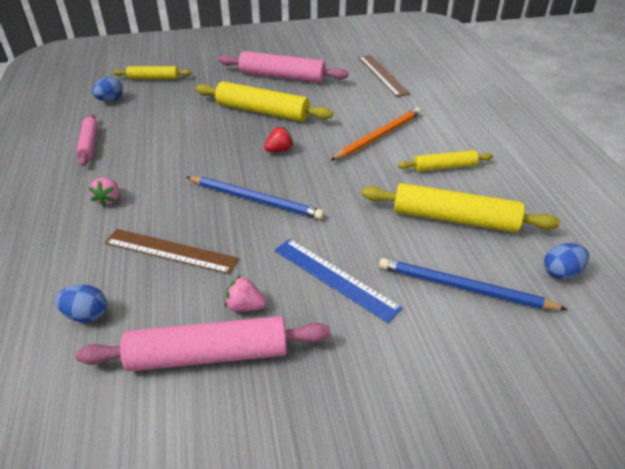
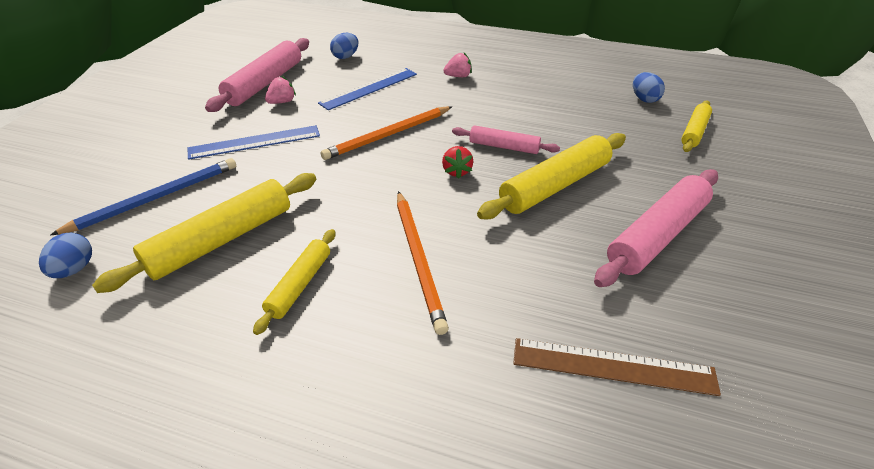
camera: 120 degrees right, 0 degrees up
(89, 144) = (554, 79): pink rolling pin -> pink rolling pin (504, 147)
(108, 200) = (458, 76): pink strawberry -> pink strawberry turned 135 degrees clockwise
(170, 251) = (369, 88): brown ruler -> blue ruler
(255, 200) = (388, 135): blue pencil -> orange pencil

